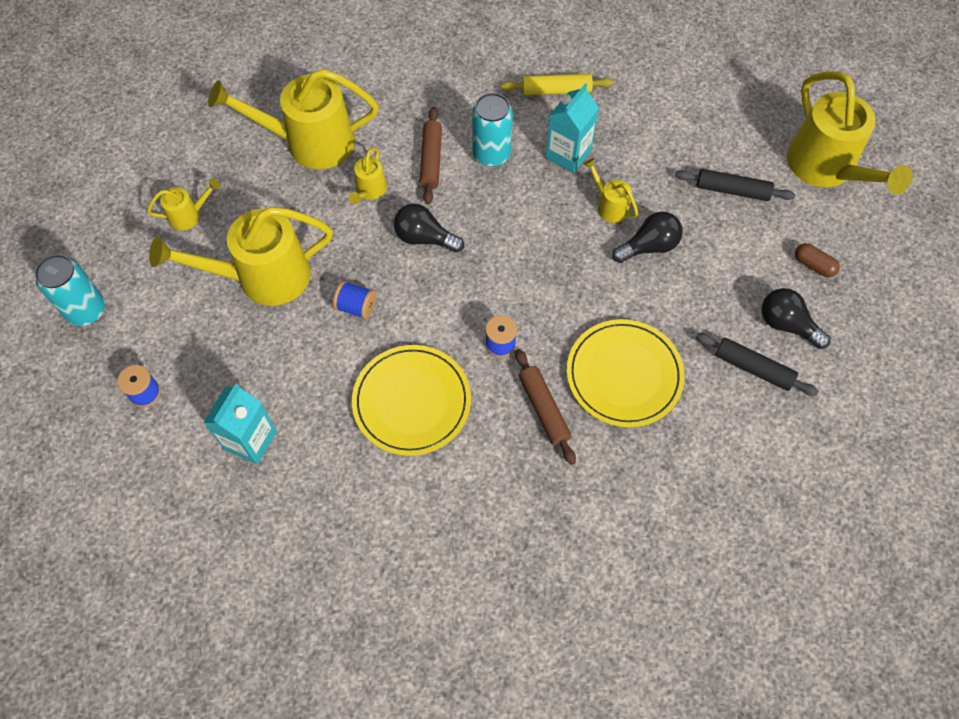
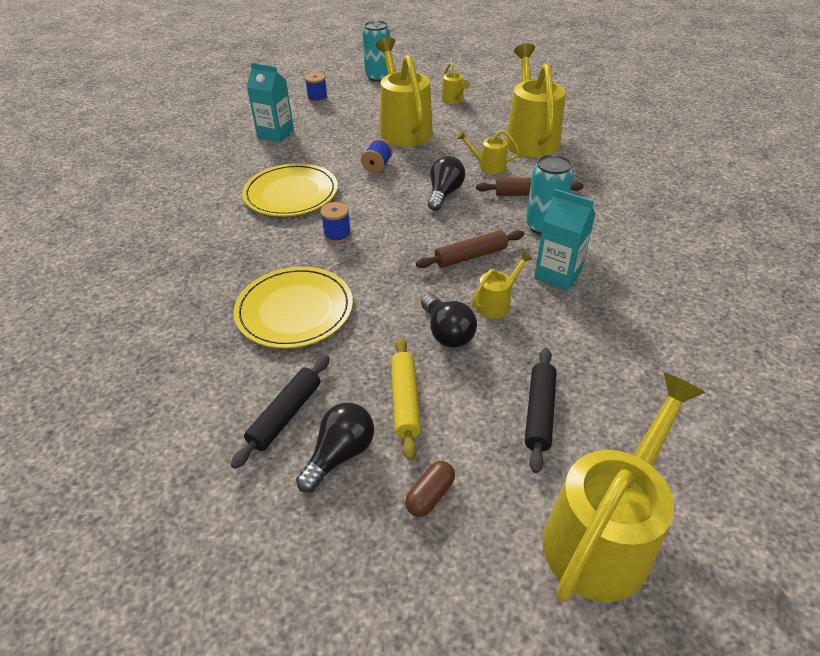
camera: 90 degrees right, 20 degrees down
(543, 409) = (269, 260): brown rolling pin -> brown rolling pin (470, 256)
(556, 90) = (642, 266): yellow rolling pin -> yellow rolling pin (405, 401)
(826, 169) = (604, 533): yellow watering can -> yellow watering can turned 150 degrees clockwise

